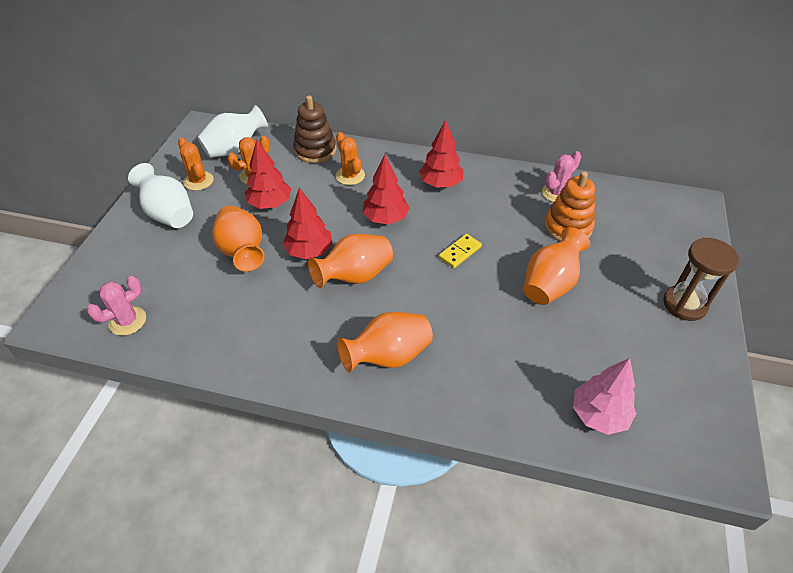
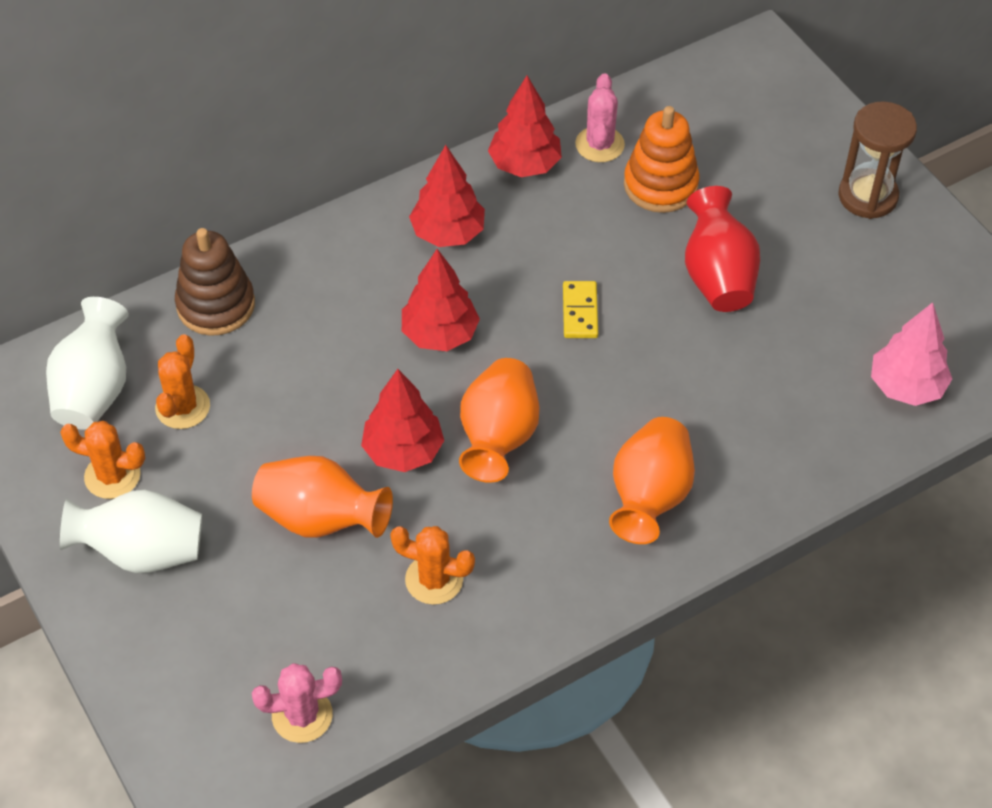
camera: 45 degrees left, 5 degrees up
(127, 321) = (302, 715): pink cactus -> pink cactus turned 75 degrees clockwise
(270, 204) = (263, 429): red tree -> red tree (525, 165)
(350, 176) = (316, 308): orange cactus -> orange cactus (434, 579)
(550, 284) = (717, 276): orange vase -> red vase

